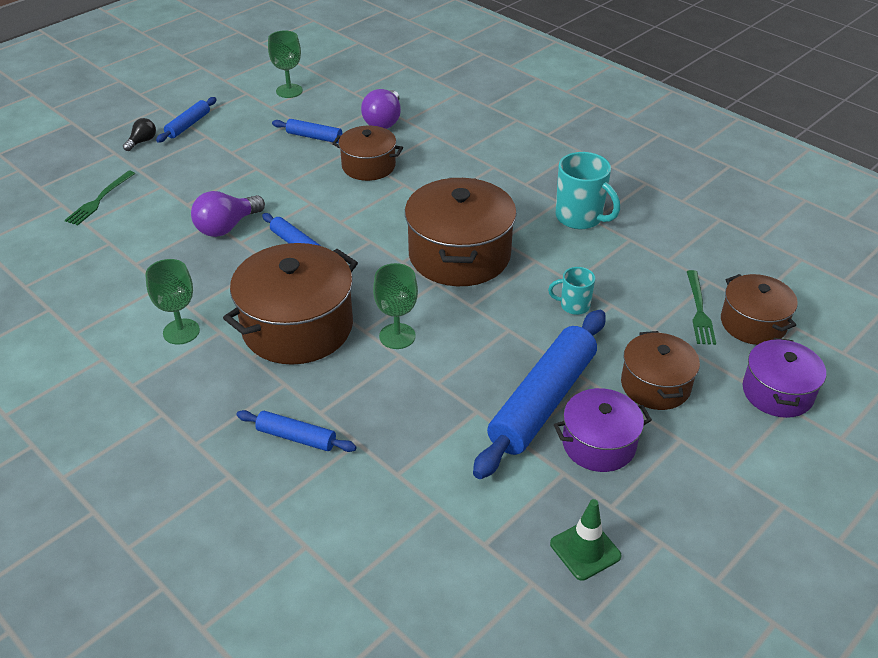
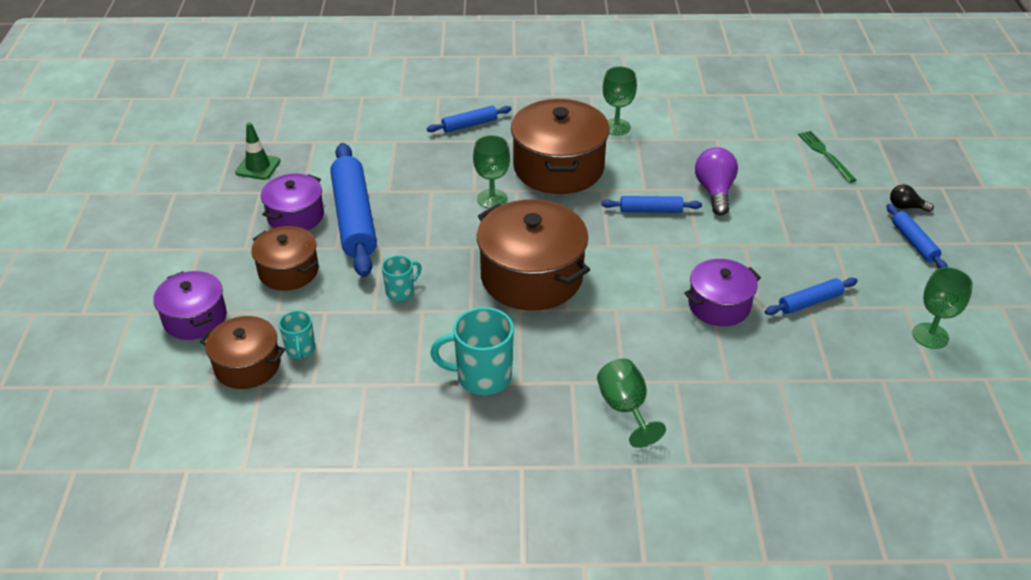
camera: 135 degrees right, 0 degrees up
(142, 141) = (906, 207): black light bulb -> black light bulb turned 120 degrees clockwise
(368, 166) = (719, 305): brown pot -> purple pot
(384, 121) = (793, 363): purple light bulb -> none
(513, 156) = (625, 408): none -> green goblet
(699, 310) = (300, 349): green fork -> turquoise mug

